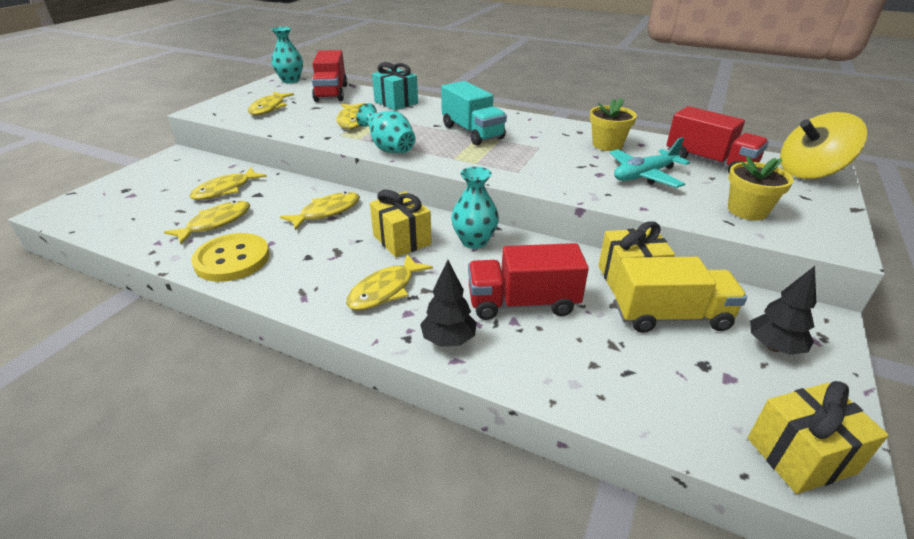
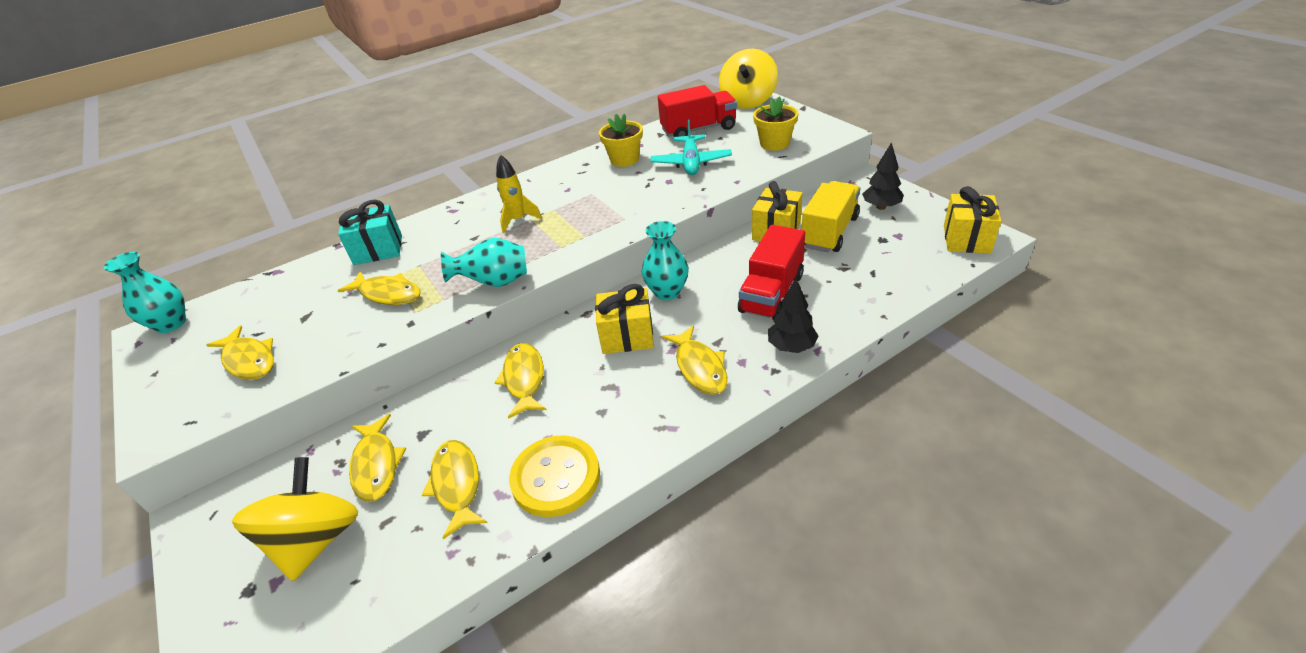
camera: 55 degrees left, 5 degrees up
(162, 194) = (316, 540): none -> yellow spinning top
(331, 93) = (275, 294): red truck -> none
(472, 132) = (518, 220): turquoise truck -> yellow rocket

